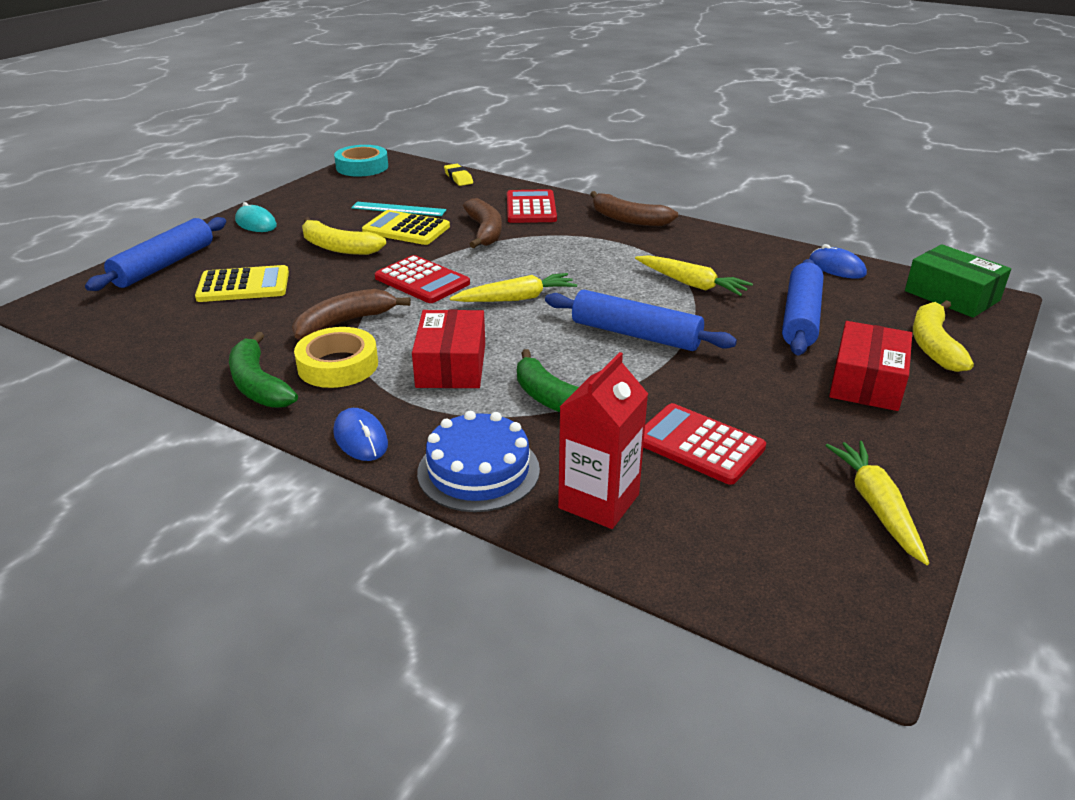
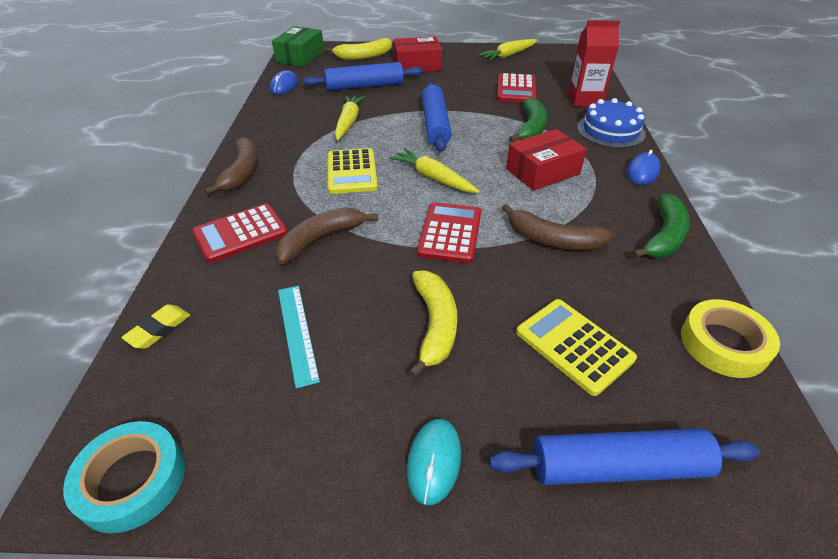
camera: 120 degrees left, 10 degrees up
(338, 365) = (601, 214): yellow tape -> yellow tape (723, 344)
(406, 229) = (351, 296): yellow calculator -> yellow calculator (352, 172)

